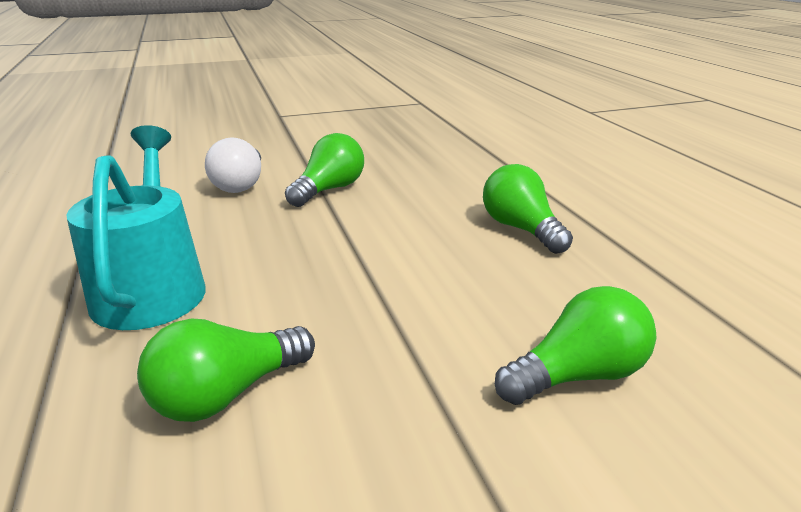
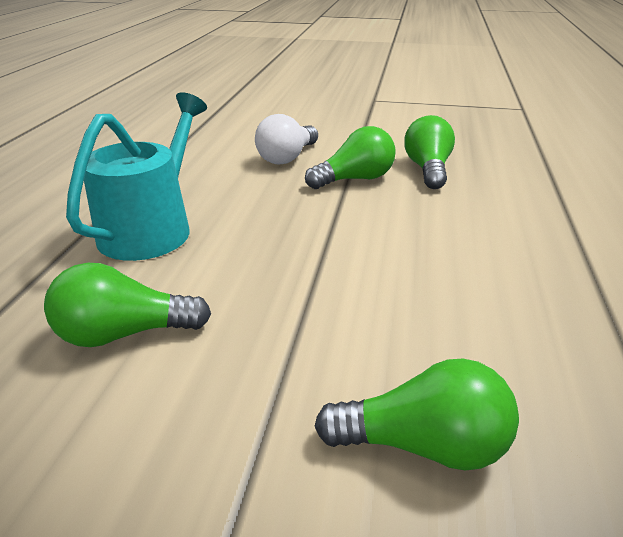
camera: 30 degrees right, 5 degrees up
(521, 229) = (508, 268): green light bulb -> green light bulb (427, 169)

